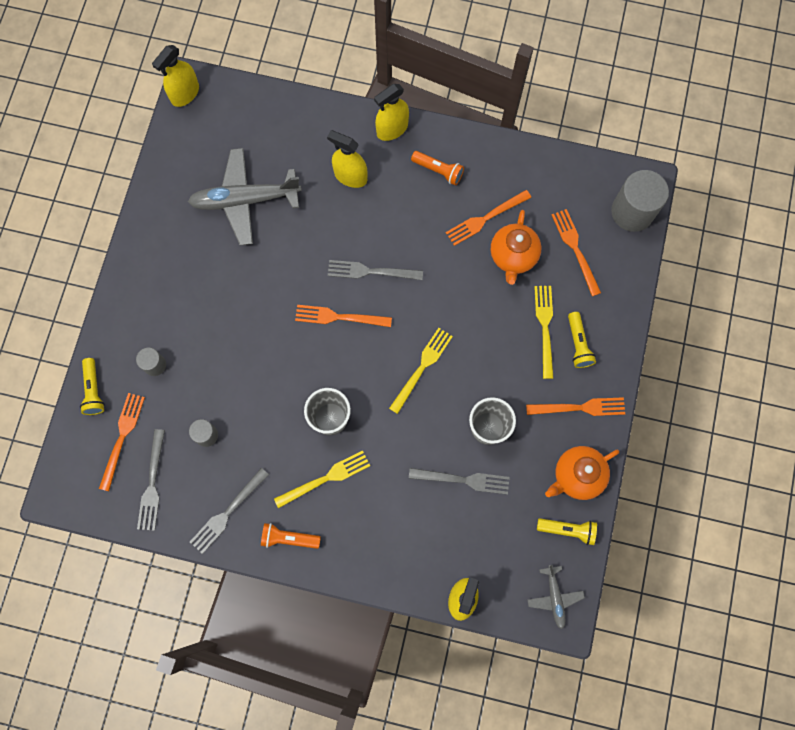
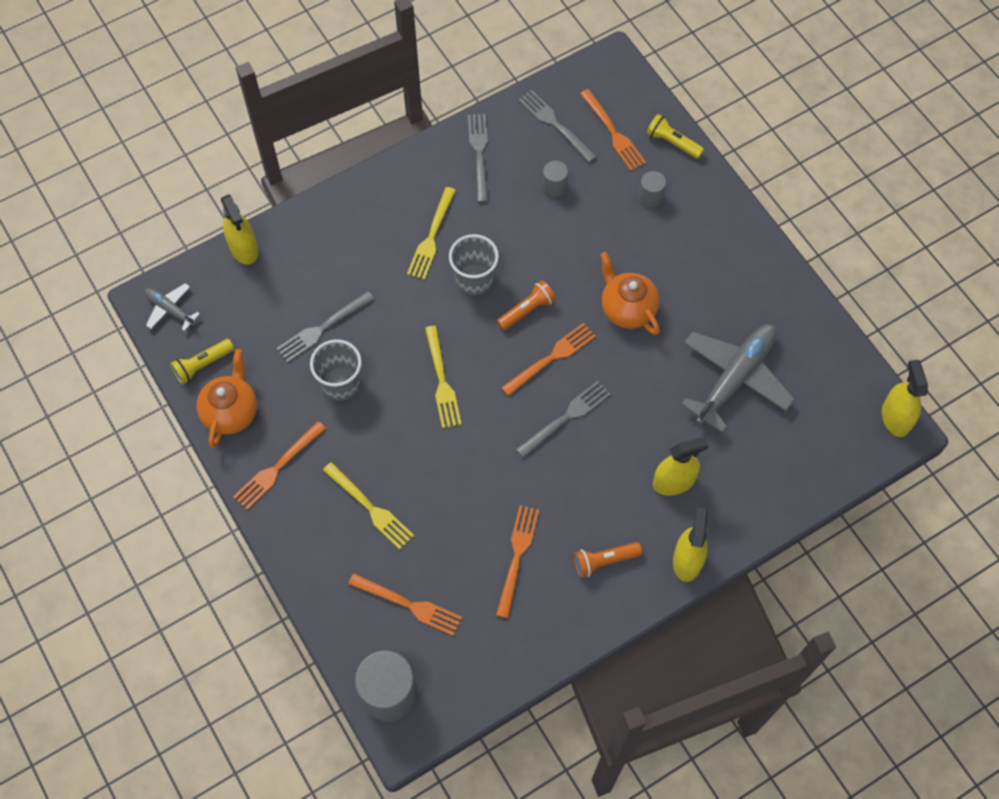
camera: 135 degrees right, 10 degrees down
(289, 538) = (416, 177): orange flashlight -> orange flashlight (527, 310)
(513, 257) = (458, 544): orange teapot -> orange teapot (627, 309)
(578, 344) = (327, 520): yellow flashlight -> none

